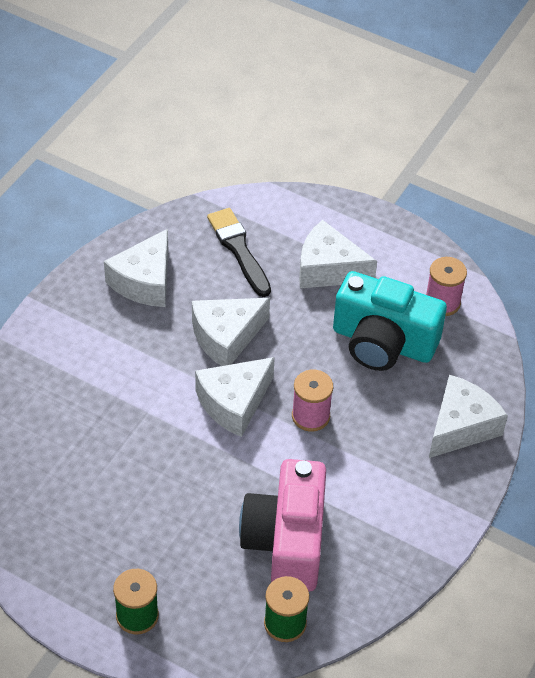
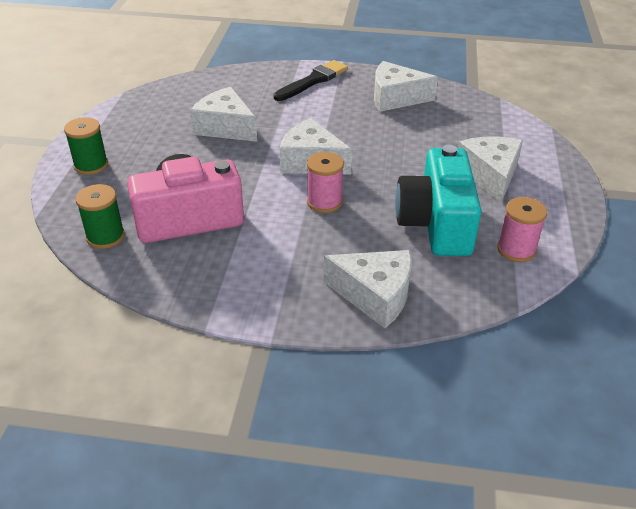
camera: 70 degrees right, 10 degrees down
(226, 337) = (373, 143): white cheese -> white cheese (225, 127)
(238, 249) = (466, 129): black brush -> black brush (313, 81)

